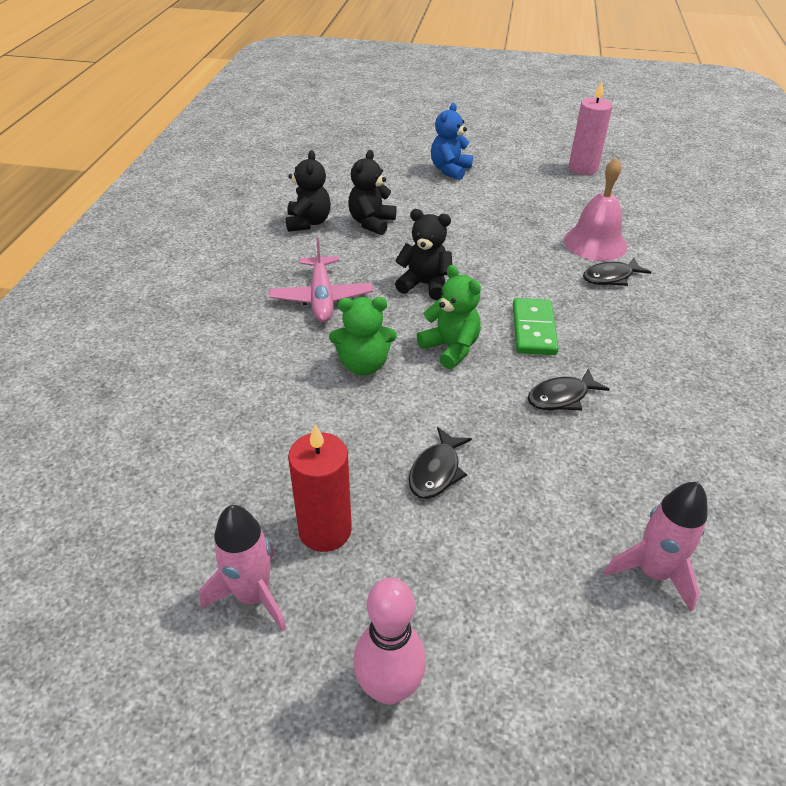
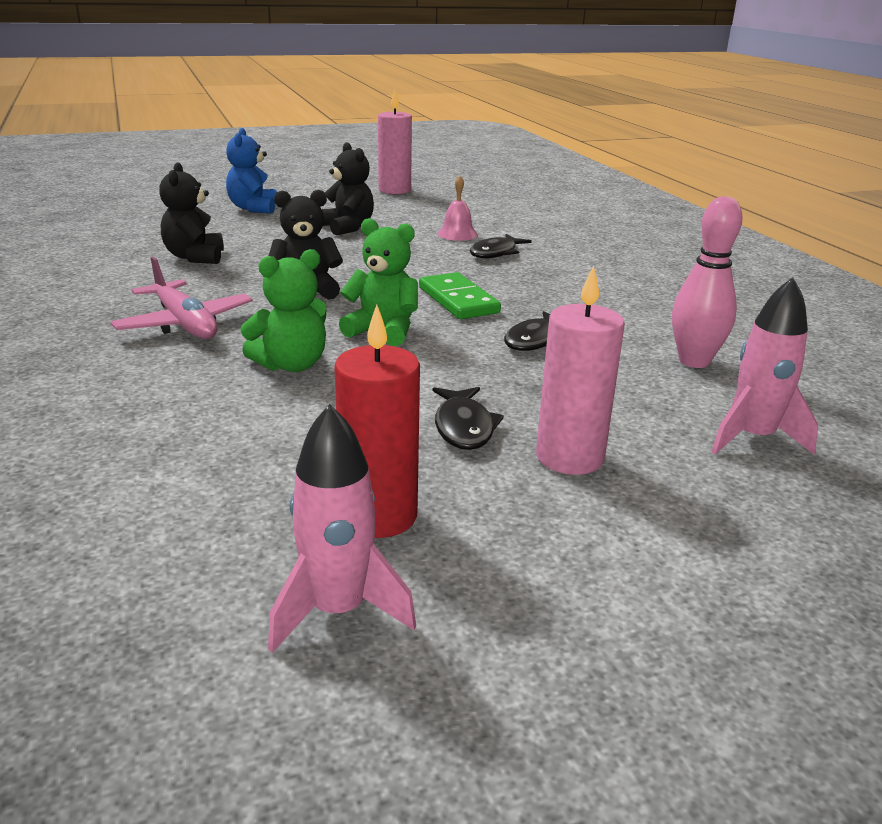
camera: 30 degrees left, 15 degrees down
(308, 223) = (110, 269): black teddy bear -> black teddy bear (348, 228)
(389, 688) = (599, 629): pink bowling pin -> pink bowling pin (694, 361)
(489, 531) = (569, 457): none -> pink candle
(595, 243) = (457, 234): pink bell -> pink bell, size x0.58

